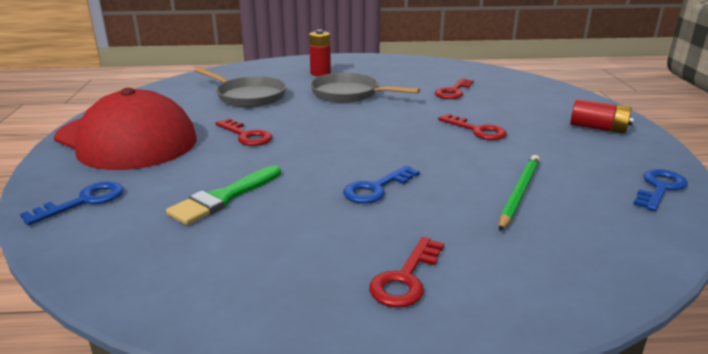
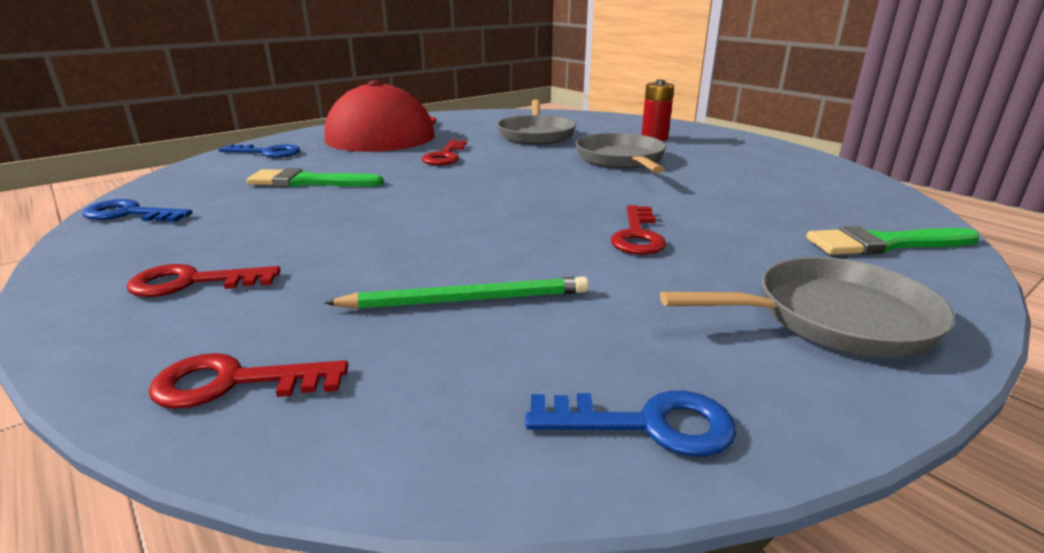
camera: 55 degrees right, 0 degrees up
(376, 188) = (388, 225): blue key -> blue key (130, 214)
(453, 92) = (747, 196): red key -> red key (235, 383)
(539, 93) = (884, 244): none -> green brush
(598, 128) = (832, 318): red battery -> grey pan

